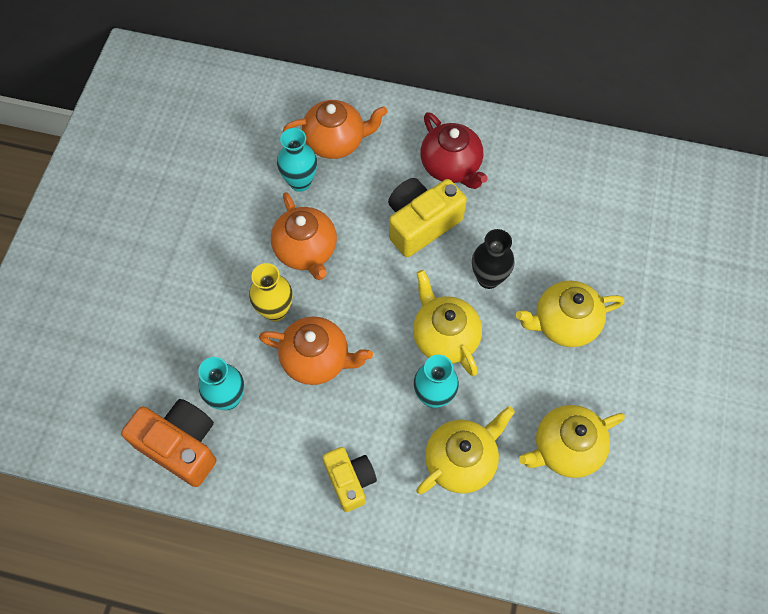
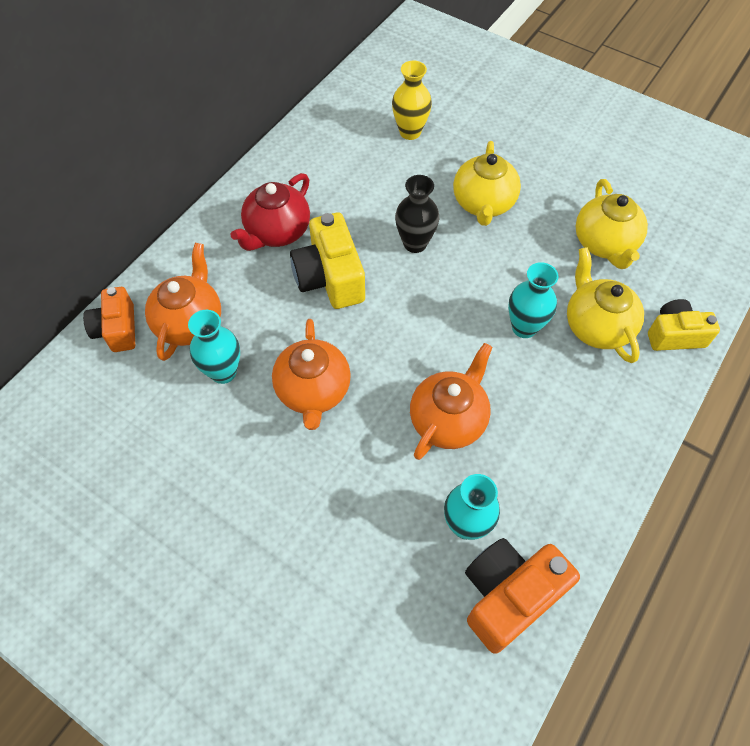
camera: 70 degrees left, 5 degrees down
(275, 310) = (374, 444): yellow vase -> yellow vase (410, 132)
(306, 251) = (313, 391): orange teapot -> orange teapot turned 90 degrees clockwise
(310, 97) = (117, 329): none -> orange camera
(350, 480) = (594, 428): yellow camera -> yellow camera (674, 335)
(444, 337) = (463, 298): yellow teapot -> none
(451, 166) = (277, 232): red teapot -> red teapot turned 135 degrees clockwise

